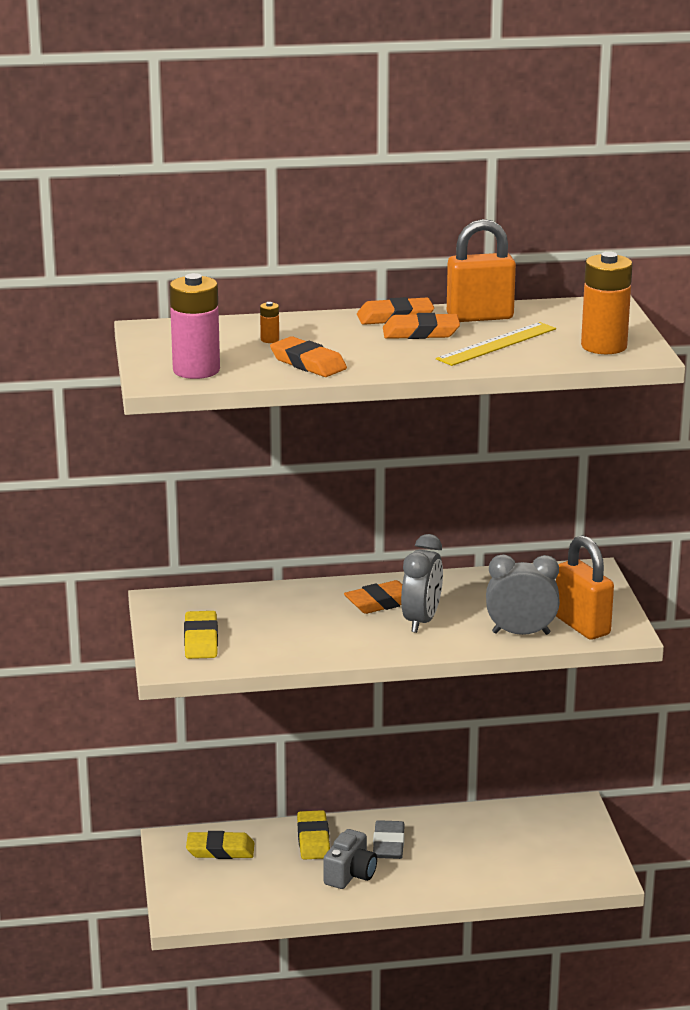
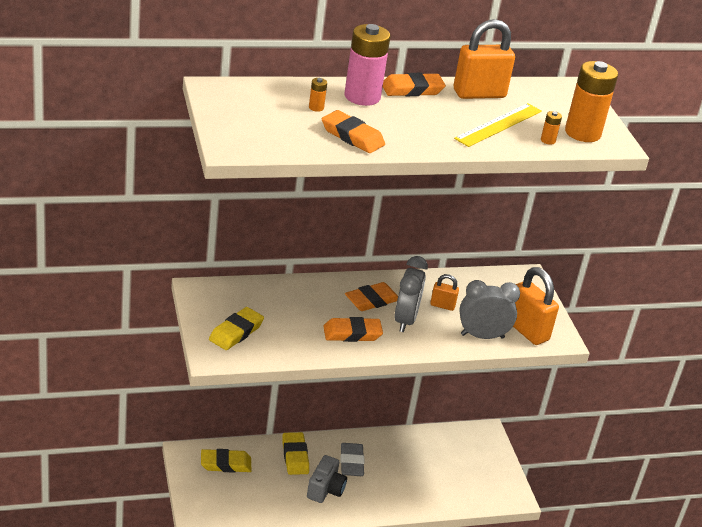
camera: 10 degrees left, 10 degrees up
(196, 370) = (262, 138): pink battery -> pink battery (362, 97)
(201, 640) = (236, 332): yellow eraser -> yellow eraser turned 45 degrees clockwise
(421, 332) = (436, 108): orange eraser -> orange eraser (352, 333)
(473, 604) = (442, 305): none -> orange padlock
(556, 355) = (548, 140): none -> orange battery

